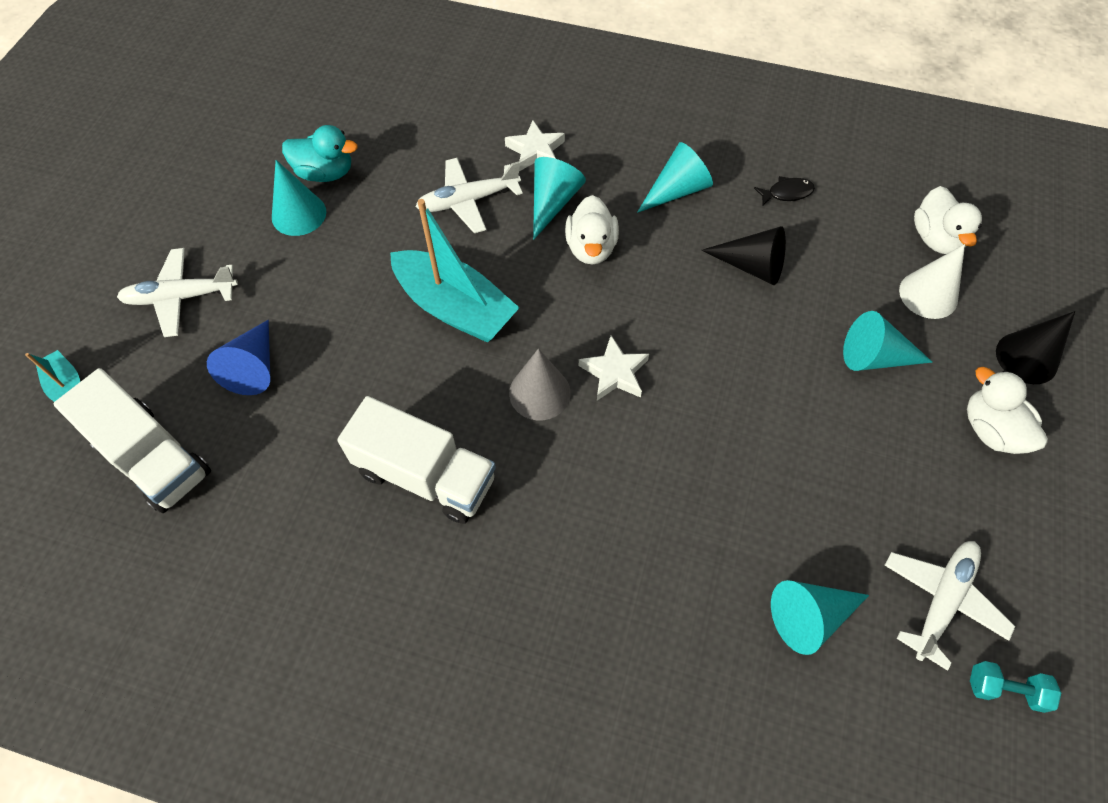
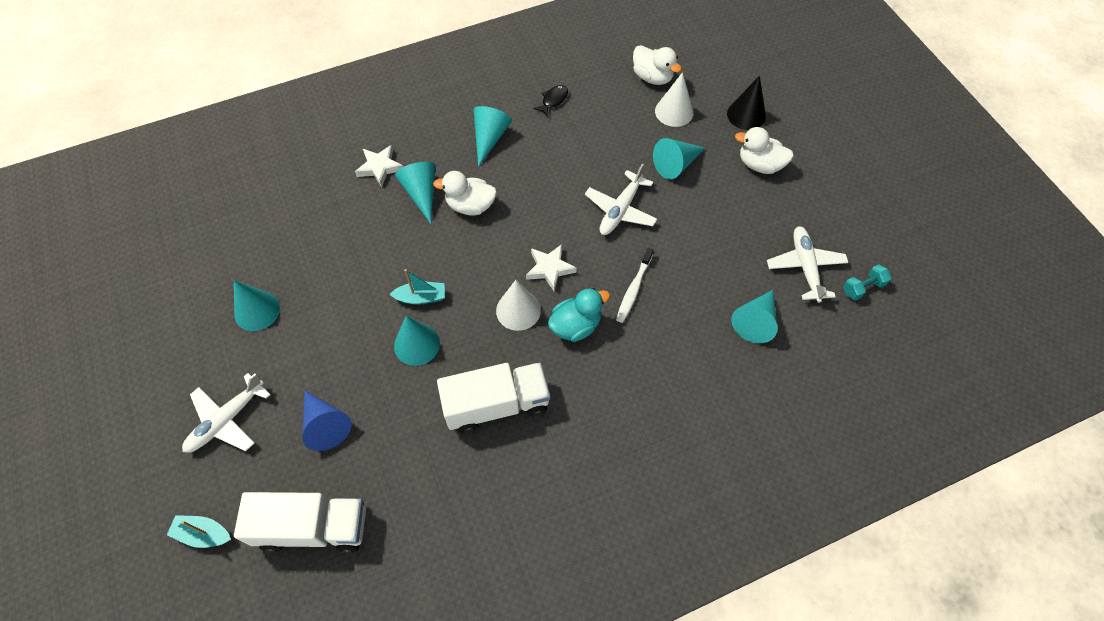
camera: 40 degrees left, 0 degrees up
(325, 173) = (248, 272): turquoise duck -> turquoise duck (575, 326)
(407, 352) = (417, 344): none -> turquoise cone
(455, 308) = (421, 297): turquoise boat -> turquoise boat, size x0.49
(468, 201) = (366, 227): white plane -> white plane (620, 210)
(539, 392) = (518, 310): grey cone -> white cone
(591, 248) = (470, 206): white duck -> white duck turned 135 degrees clockwise
(690, 464) = (634, 289): none -> white toothbrush
(752, 266) = (571, 156): black cone -> none

